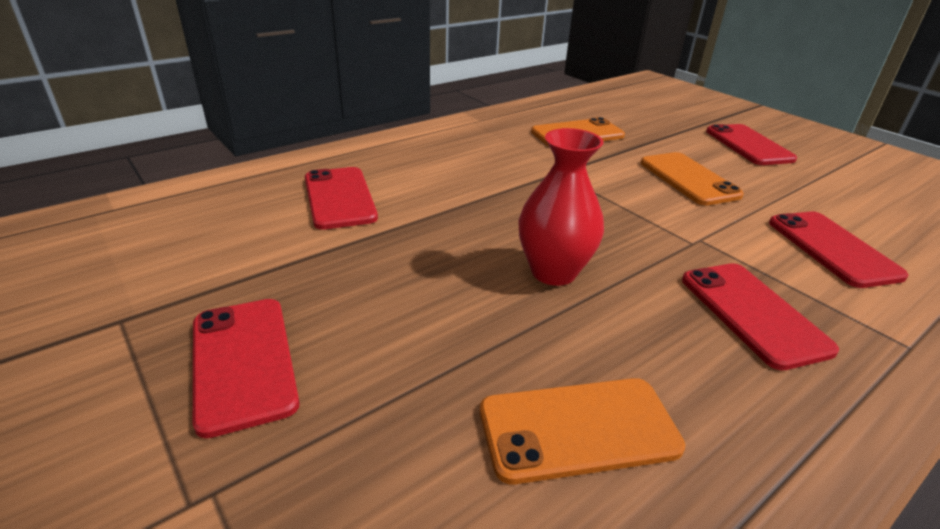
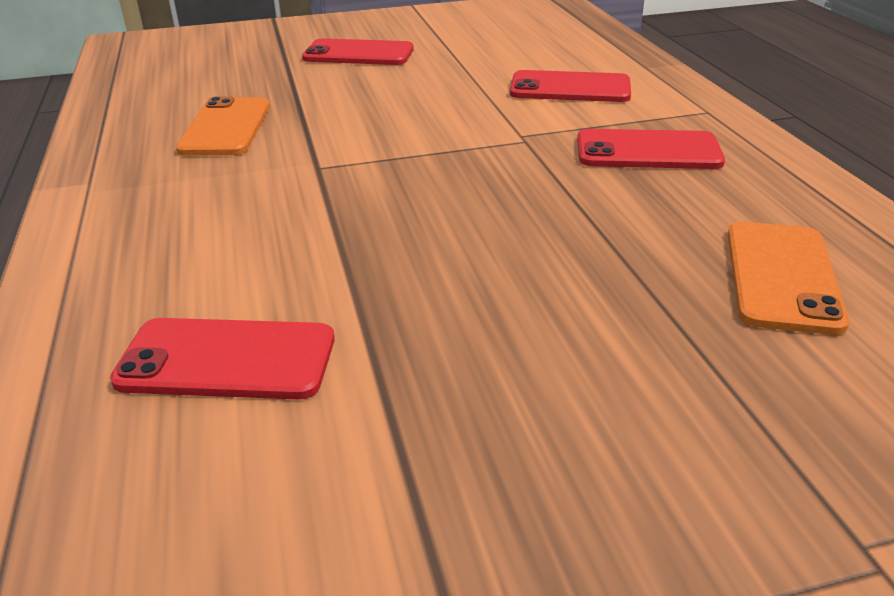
camera: 65 degrees left, 0 degrees up
(243, 362) = (632, 506): red phone -> none
(553, 272) = (537, 227): red vase -> none
(688, 179) = (402, 103): orange phone -> none

